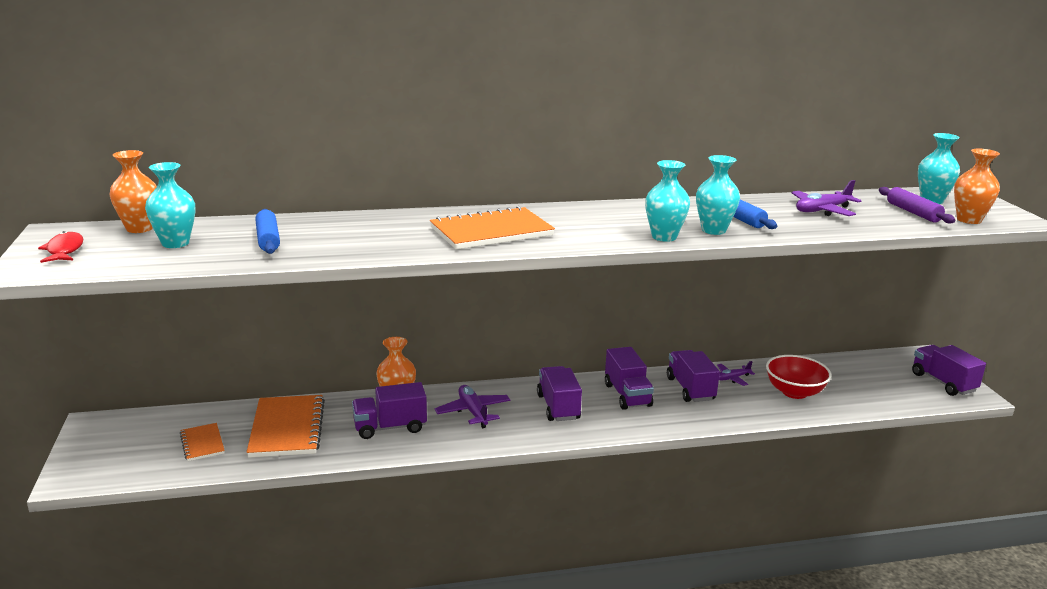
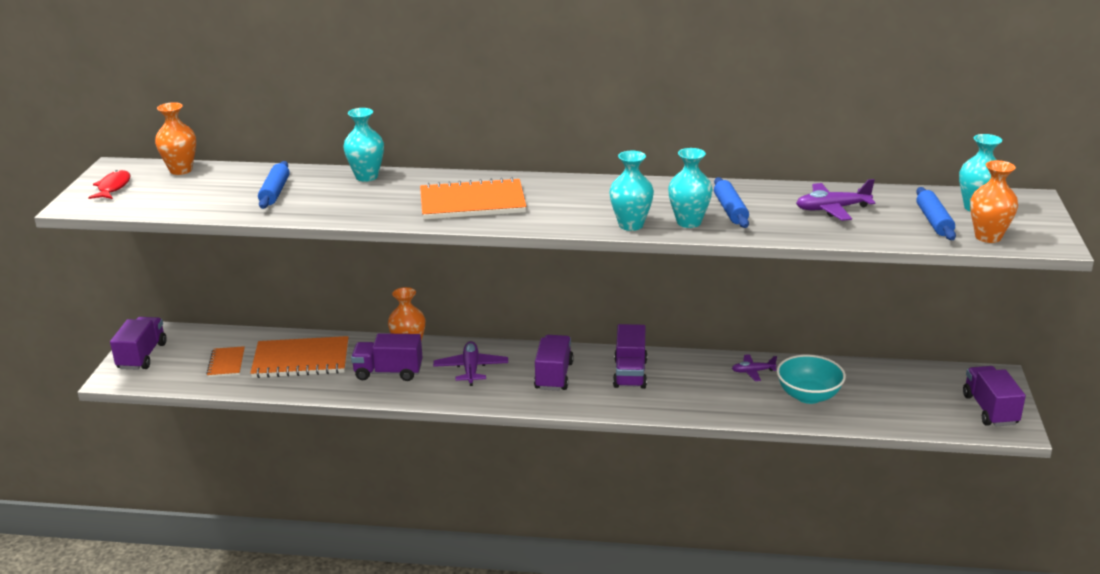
camera: 20 degrees right, 5 degrees up
(175, 243) = (200, 189): turquoise vase -> turquoise vase (366, 177)
(287, 428) = (301, 360): orange notebook -> orange notebook turned 75 degrees clockwise
(690, 389) = (699, 376): purple truck -> purple truck (142, 356)
(794, 392) = (808, 396): red bowl -> turquoise bowl
(913, 212) = (934, 221): purple rolling pin -> blue rolling pin

